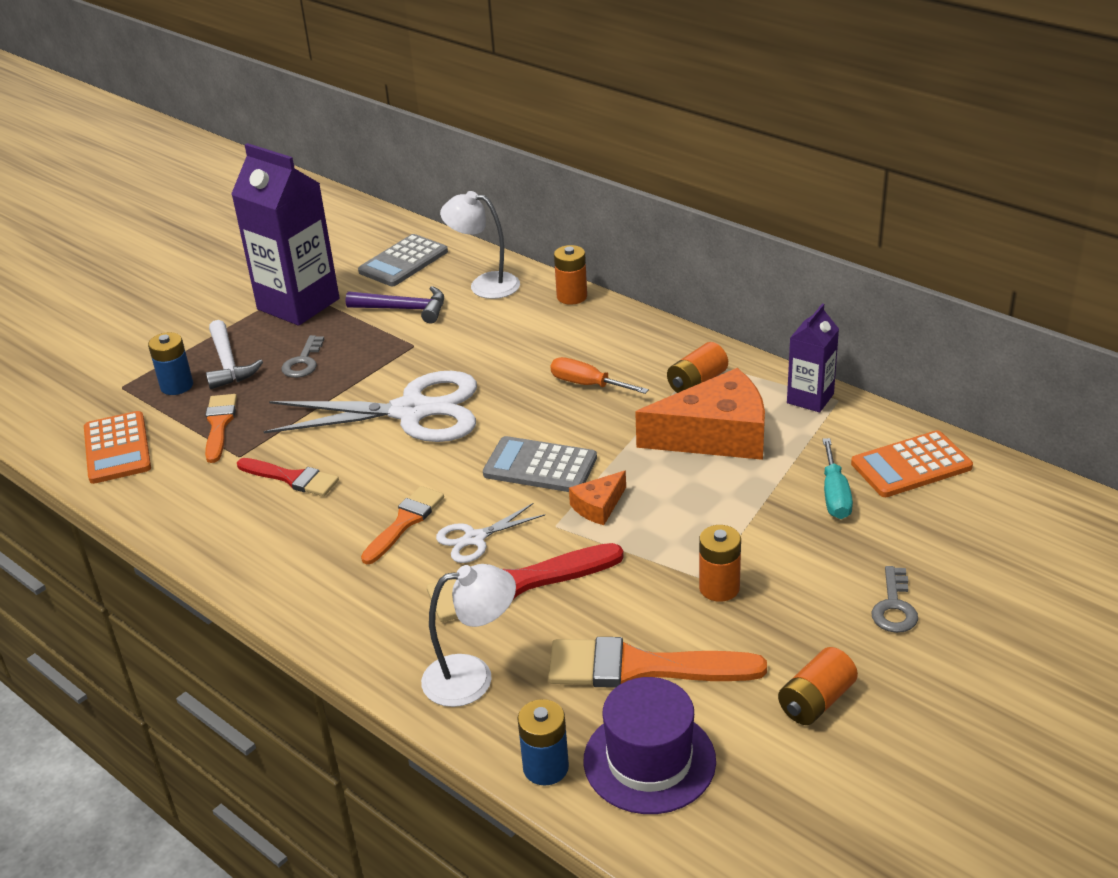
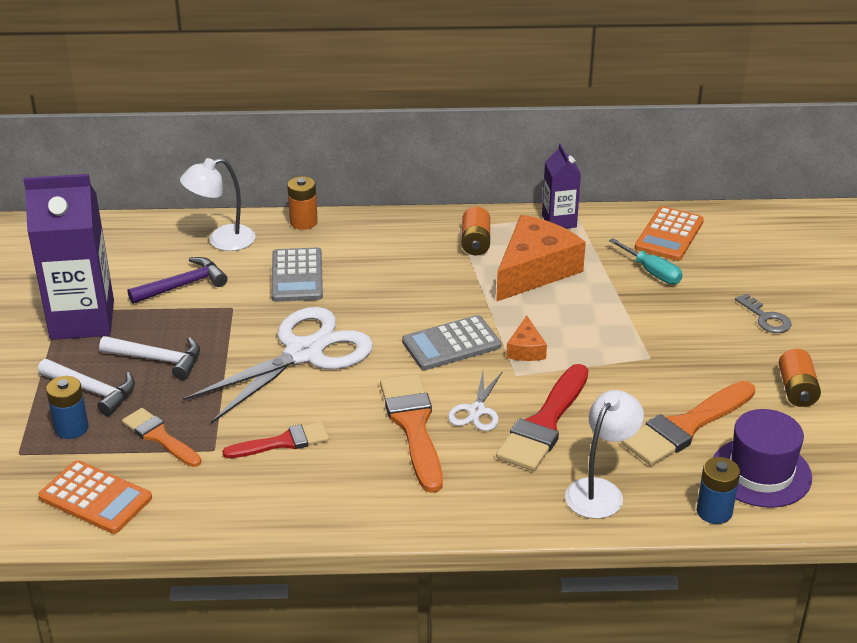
camera: 45 degrees left, 0 degrees up
(303, 362) = (158, 360): grey key -> white hammer
(403, 262) = (126, 251): grey calculator -> grey calculator (297, 276)
(405, 522) = (413, 426): orange brush -> orange brush, size x1.61
(587, 384) = (404, 276): orange screwdriver -> none
(719, 588) = (664, 358): orange battery -> none

